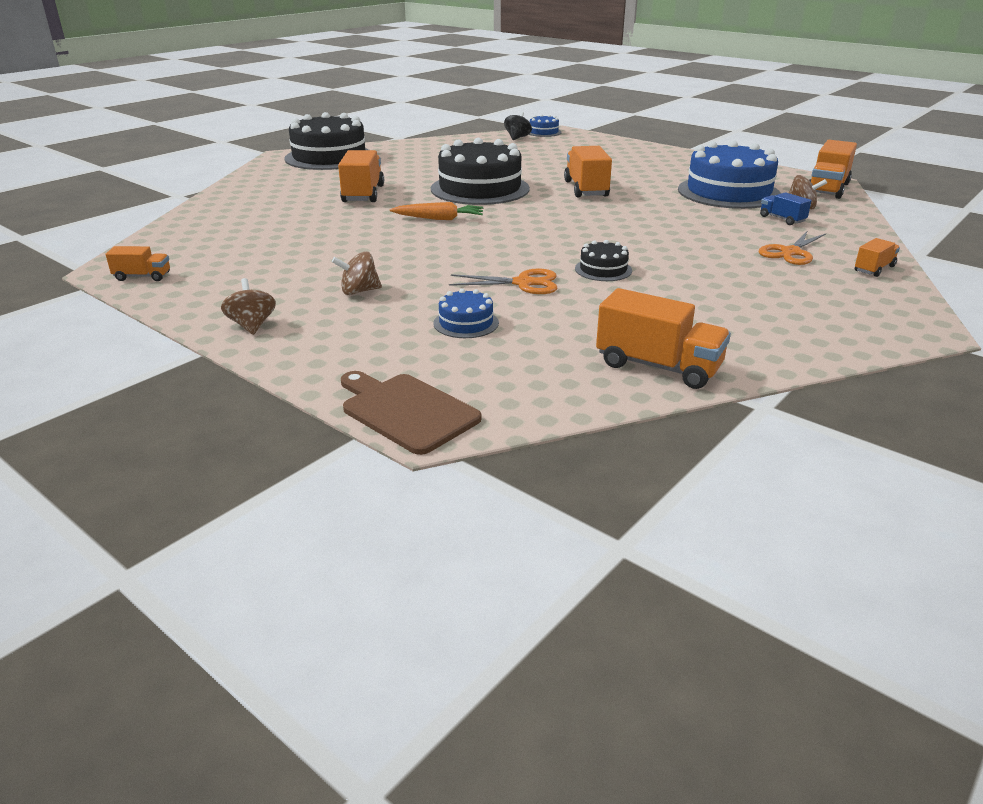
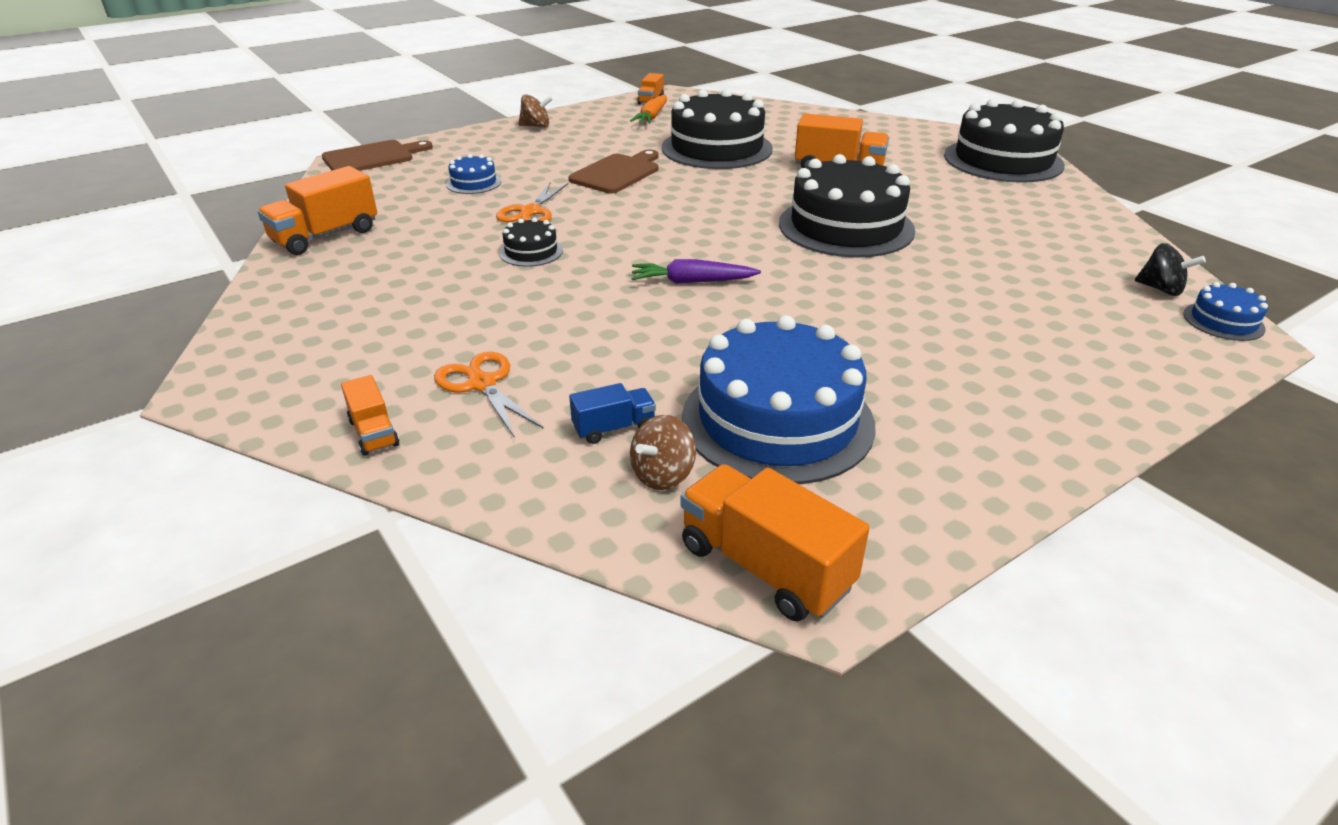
camera: 105 degrees right, 5 degrees up
(321, 233) = (717, 148): none -> black cake
(359, 291) = (568, 155): brown spinning top -> none
(405, 263) = (617, 173): none -> brown cutting board
(439, 219) = (735, 195): orange carrot -> orange carrot (652, 117)
(586, 189) = (828, 294): orange truck -> none
(602, 218) = (692, 282): none -> purple carrot

